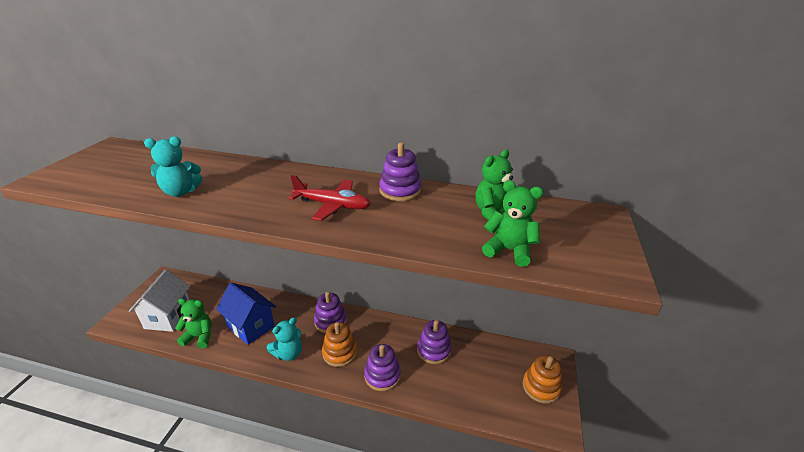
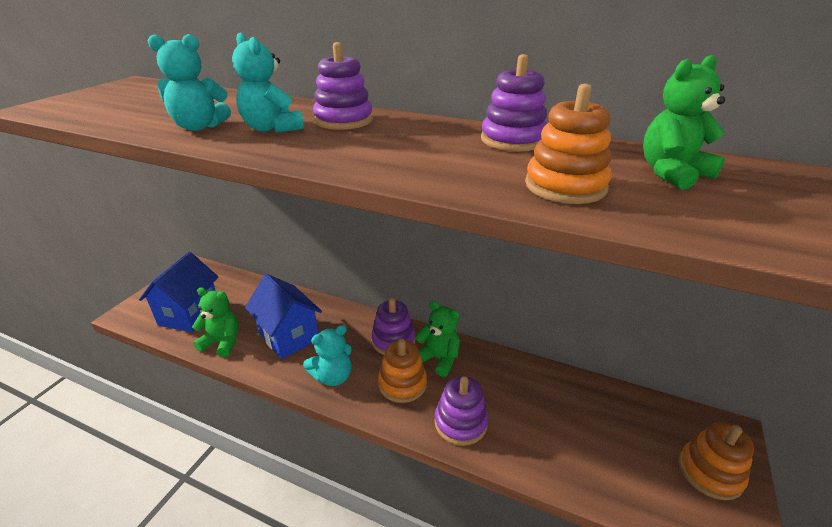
camera: 10 degrees right, 0 degrees up
(168, 317) = (189, 314): white house -> blue house
(235, 190) = (272, 128): none -> turquoise teddy bear
(333, 205) = (409, 151): red plane -> none
(430, 229) = (565, 186): none -> orange stacking toy
(433, 350) = (538, 396): purple stacking toy -> purple stacking toy (343, 120)
(509, 250) = (713, 223): green teddy bear -> green teddy bear (438, 359)

